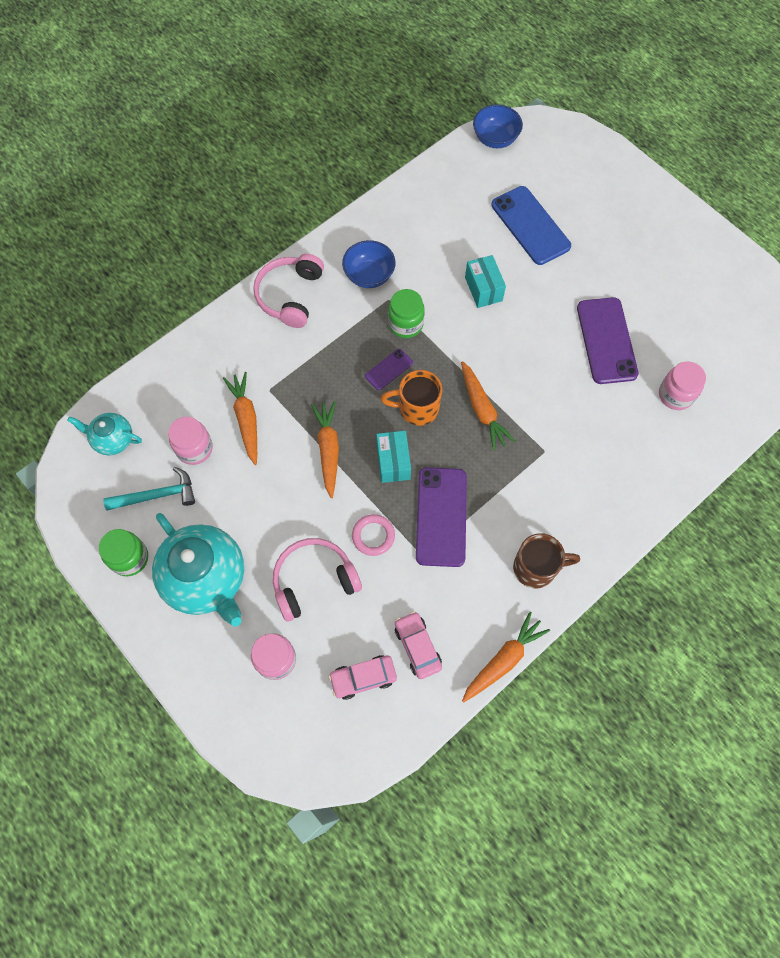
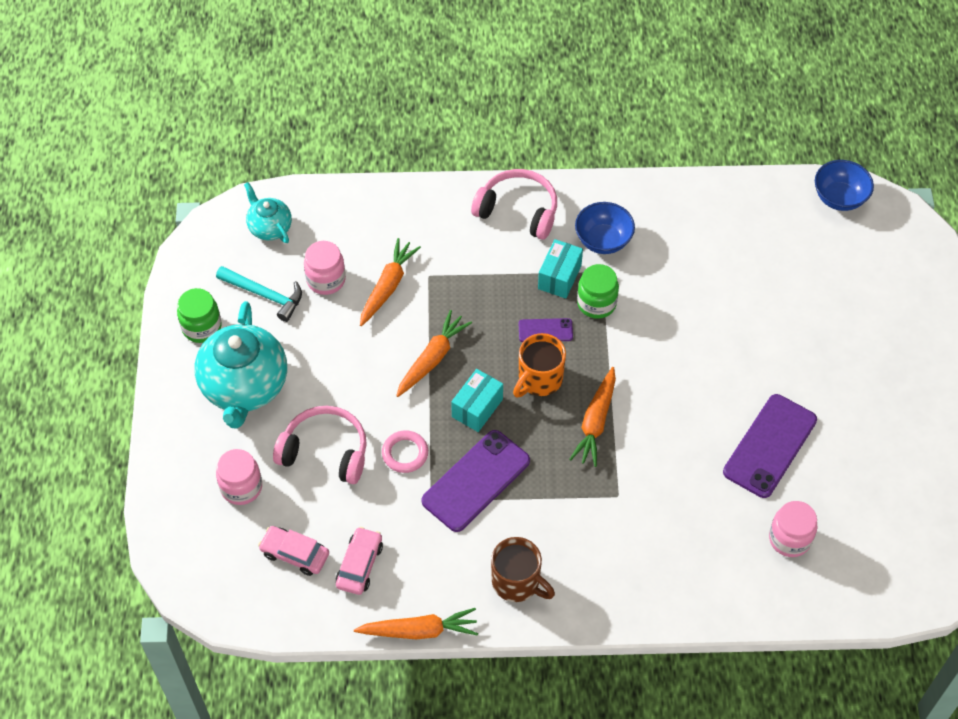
camera: 40 degrees right, 10 degrees down
(290, 295) = (518, 211): pink headphones -> pink headphones turned 60 degrees clockwise
(417, 408) = (539, 379): orange mug -> orange mug turned 90 degrees counterclockwise
(483, 289) = (697, 322): turquoise box -> turquoise box (559, 277)
(530, 225) = (797, 297): blue phone -> none

